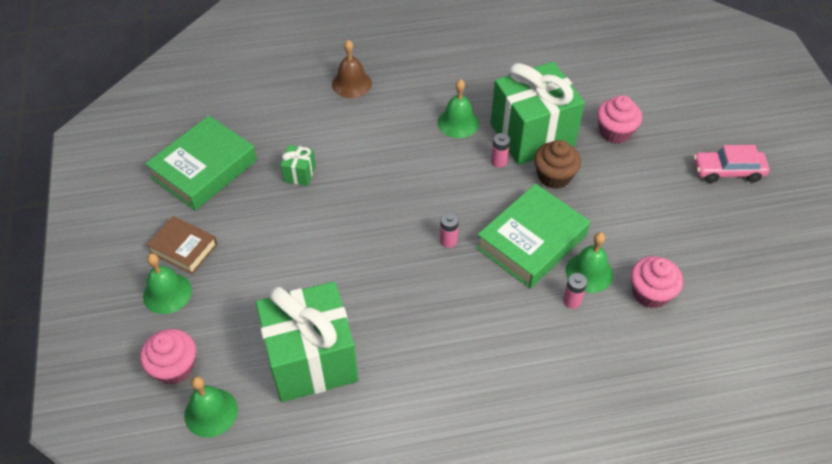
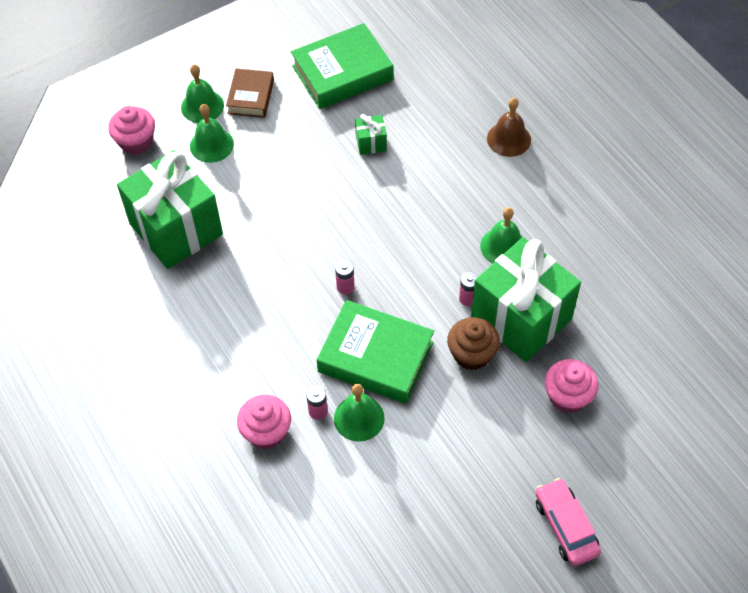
camera: 70 degrees right, 5 degrees up
(204, 169) = (342, 73): green book -> green book turned 45 degrees counterclockwise
(211, 412) = (105, 182): green bell -> green bell (211, 145)
(650, 293) = (356, 480): pink cupcake -> pink cupcake (266, 432)

